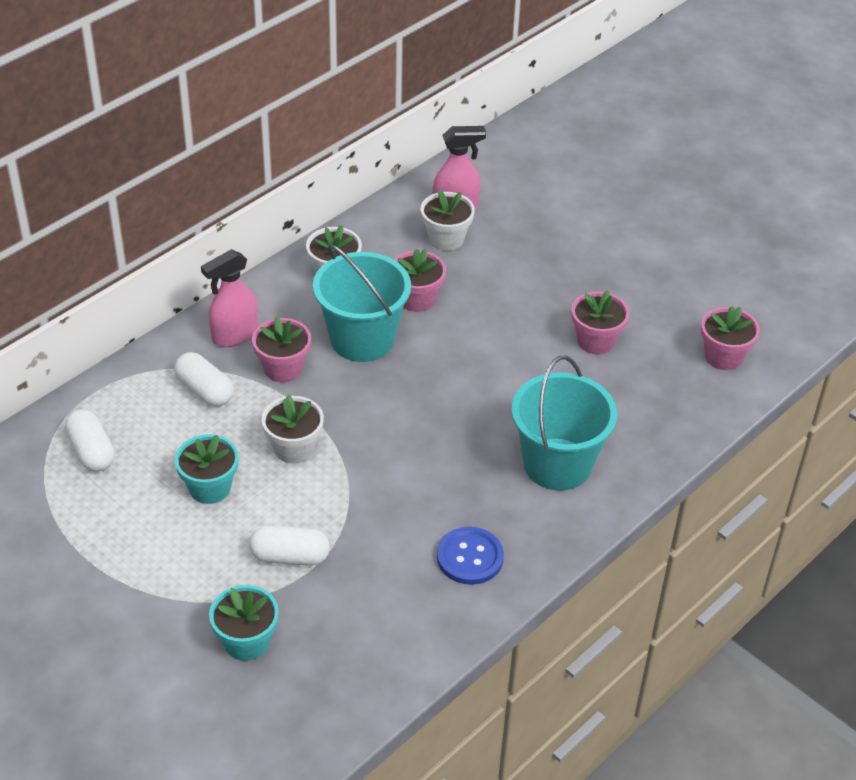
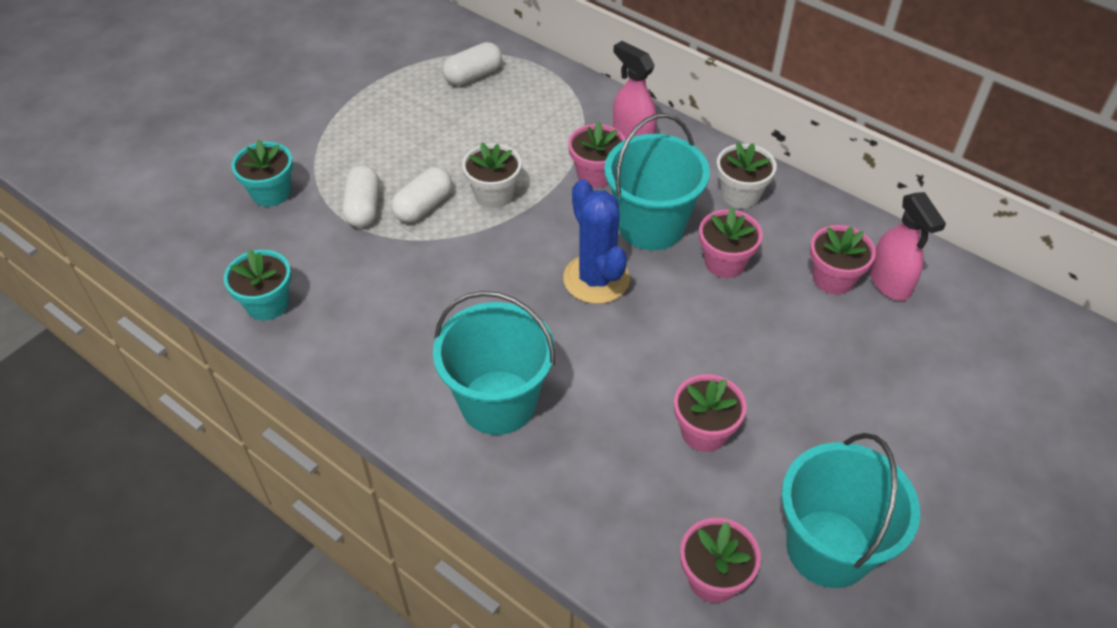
camera: 85 degrees right, 5 degrees up
(205, 390) = (556, 128): white capsule -> white capsule (423, 206)
(210, 488) = (440, 148): turquoise flower pot -> turquoise flower pot (267, 304)
(423, 384) = (596, 279): none -> blue cactus
(446, 239) = (833, 278): white flower pot -> pink flower pot
(470, 557) = (365, 335): blue button -> none
(699, 294) = (828, 548): none -> turquoise bucket

